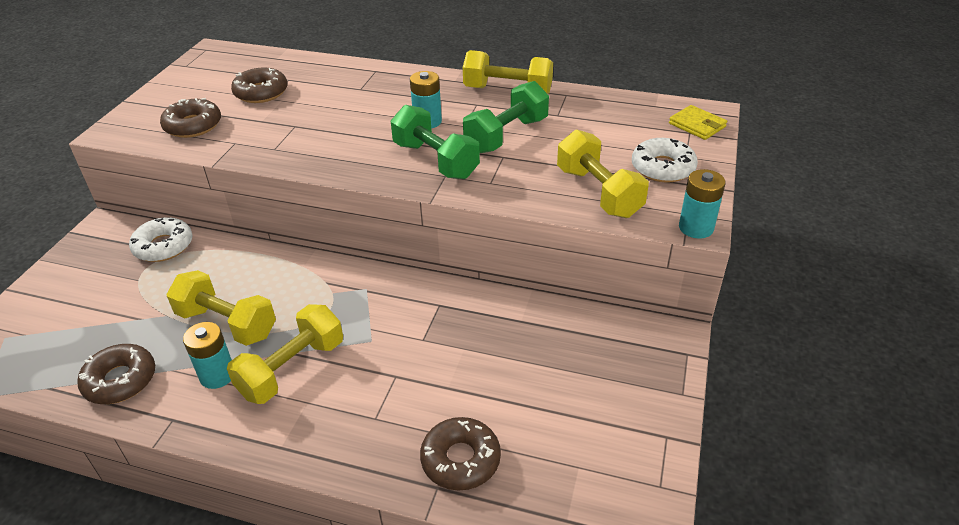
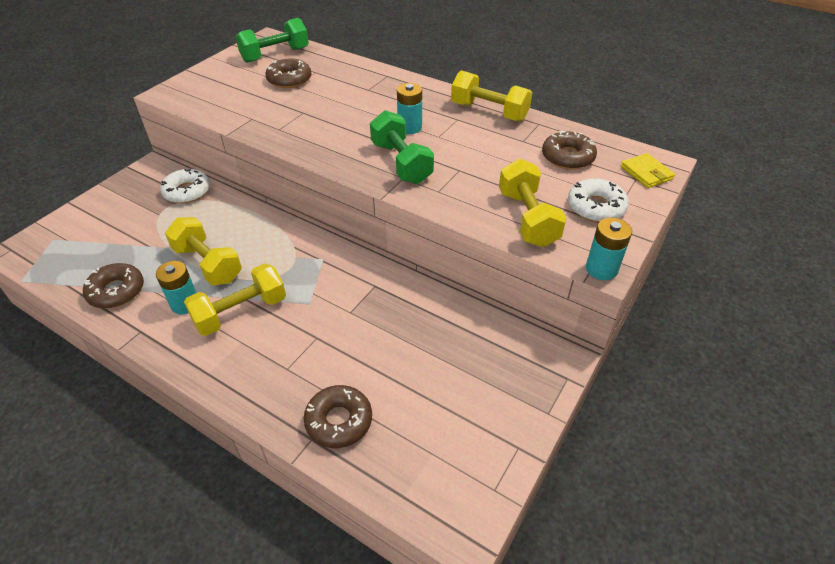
camera: 15 degrees right, 5 degrees up
(193, 125) = (227, 98): brown donut -> brown donut (567, 157)
(506, 135) = (470, 152): green dumbbell -> green dumbbell (275, 55)

